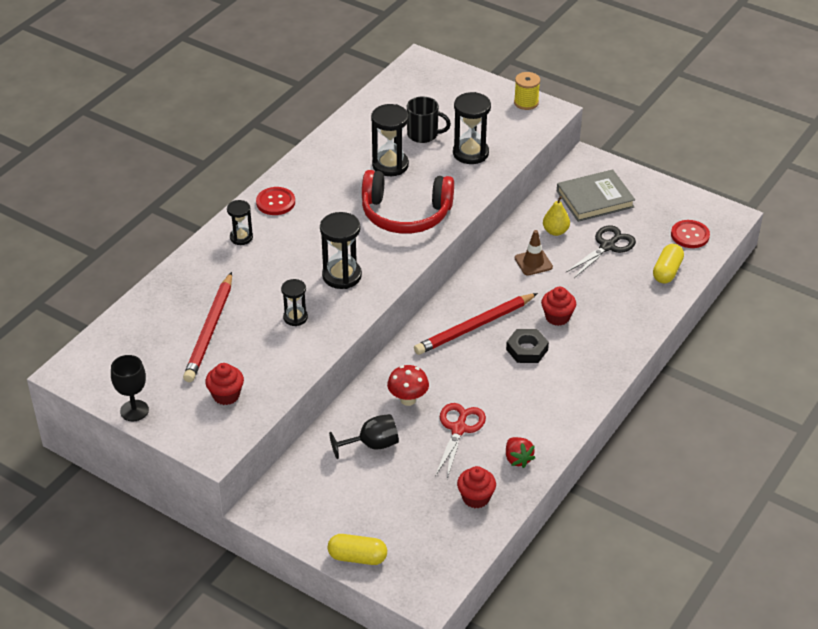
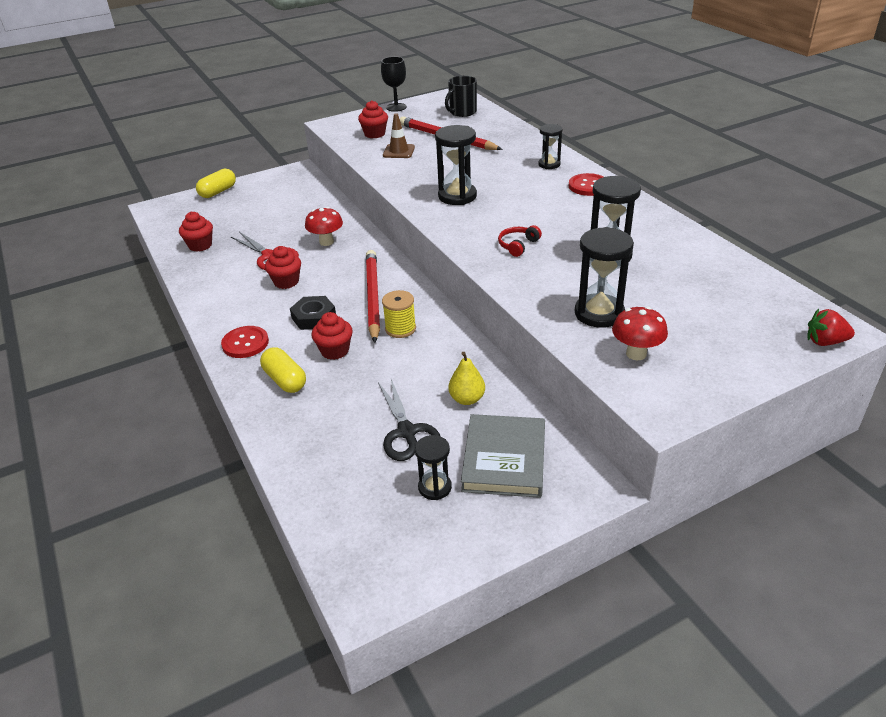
camera: 120 degrees right, 5 degrees down
(295, 317) = (426, 169): black hourglass -> black hourglass (435, 487)
(372, 445) = (301, 217): black goblet -> none
(406, 214) = (518, 245): red headphones -> red headphones, size x0.40
(423, 135) = (657, 290): black mug -> black mug (462, 112)
(491, 394) = (286, 282): none -> red cupcake
(503, 129) = (636, 354): none -> red mushroom
(517, 459) = (208, 274): red strawberry -> red strawberry (825, 342)
(526, 102) = (694, 395): yellow spool -> yellow spool (400, 329)
(533, 262) = (428, 363): brown traffic cone -> brown traffic cone (399, 151)
(667, 271) = (320, 467): yellow capsule -> yellow capsule (285, 380)
(690, 235) = (363, 525): red button -> red button (245, 343)

